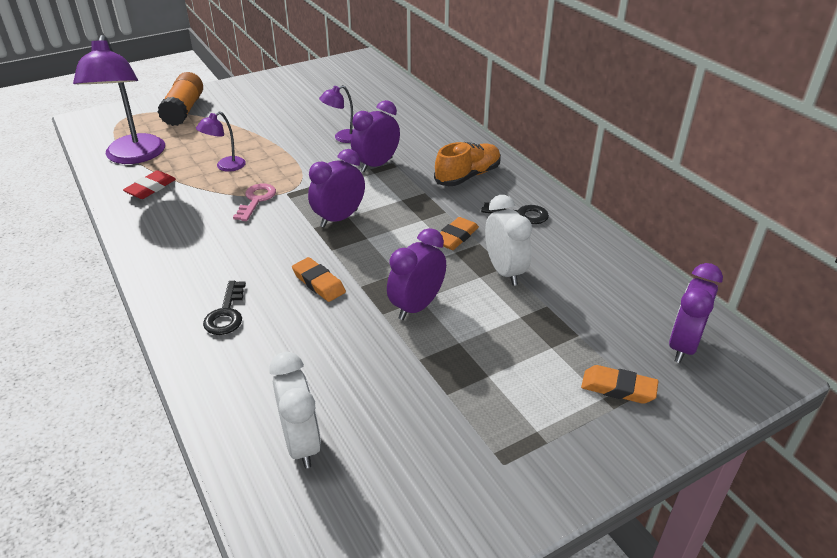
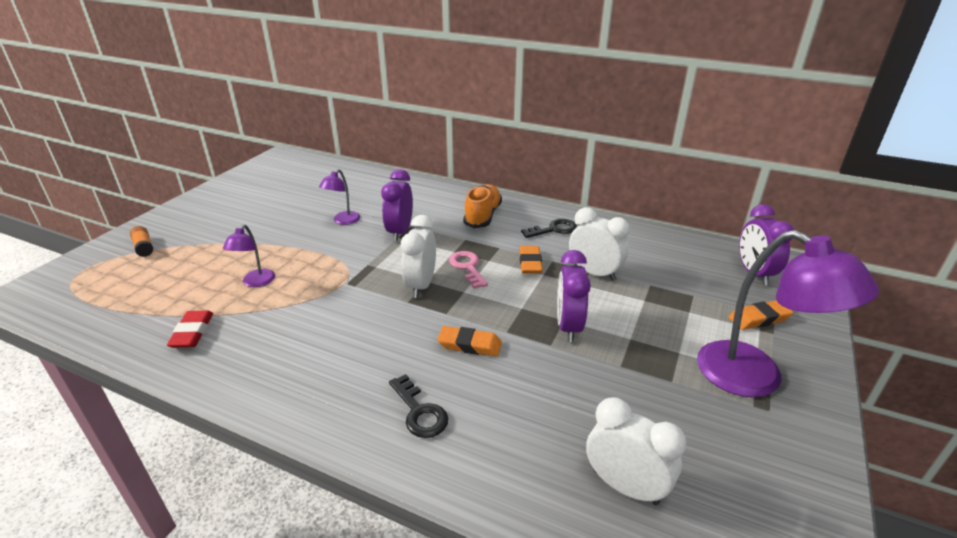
camera: 35 degrees left, 5 degrees down
(133, 156) = (133, 310): purple lamp -> purple lamp (755, 378)
(184, 110) = (144, 247): orange glue stick -> orange glue stick, size x0.52
(256, 200) = (324, 300): pink key -> pink key (467, 267)
(339, 218) = (421, 285): purple clock -> white clock

